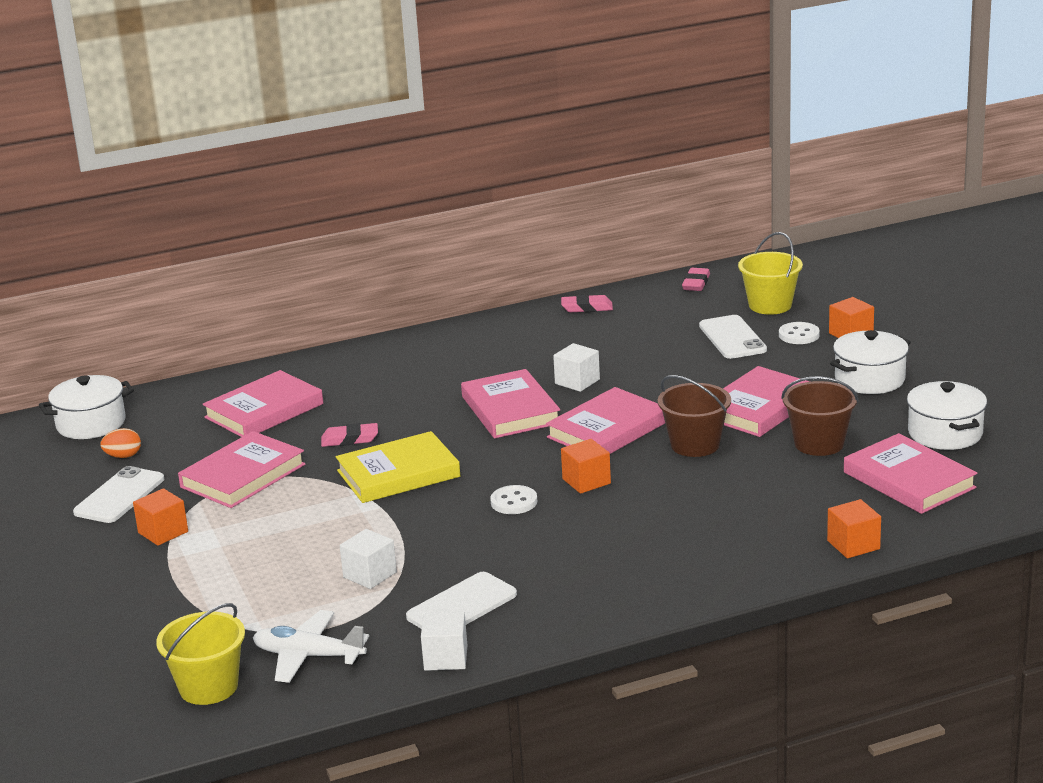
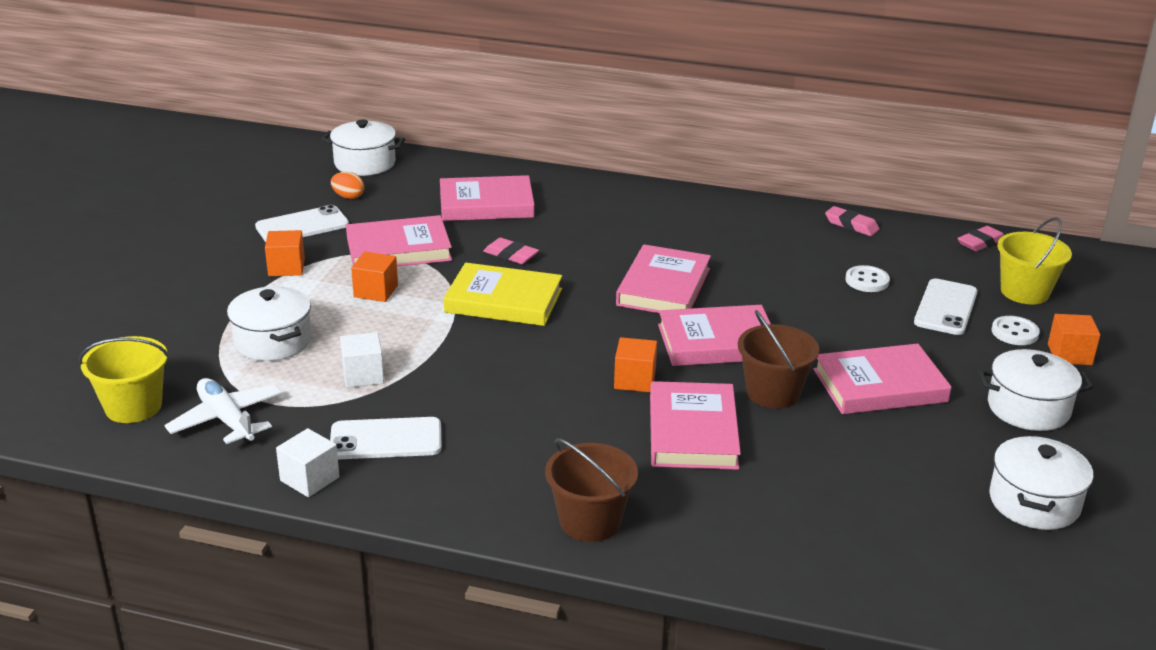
camera: 35 degrees right, 5 degrees up
(250, 588) = (273, 341): none -> white pot
(514, 502) = (552, 369): white button -> white button (867, 281)
(577, 381) = (752, 287): white cube -> none
(819, 443) = (889, 449): brown bucket -> brown bucket (590, 521)
(853, 545) = (783, 570): orange cube -> orange cube (376, 291)
(909, 480) = (929, 532): pink book -> pink book (692, 432)

